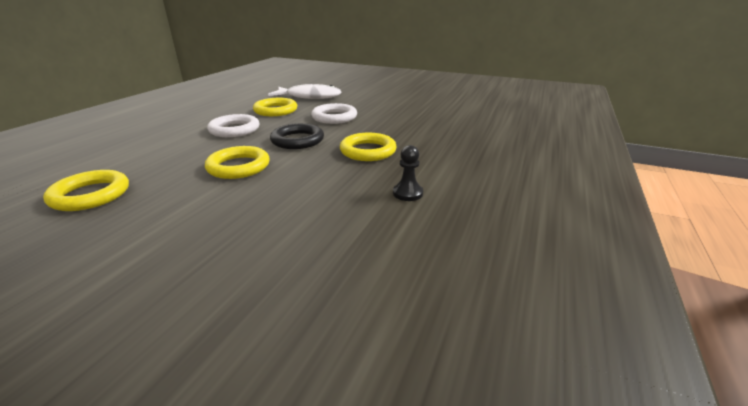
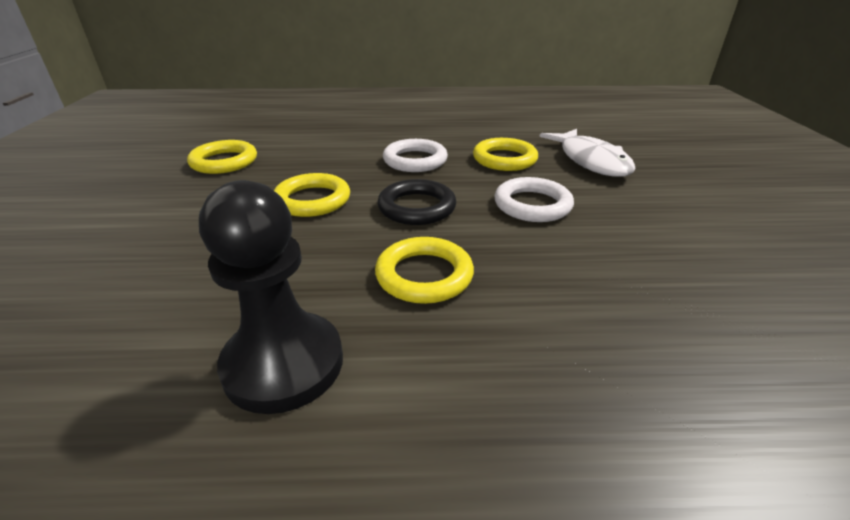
camera: 65 degrees right, 5 degrees up
(407, 193) = (284, 364): black pawn -> black pawn, size x2.20

